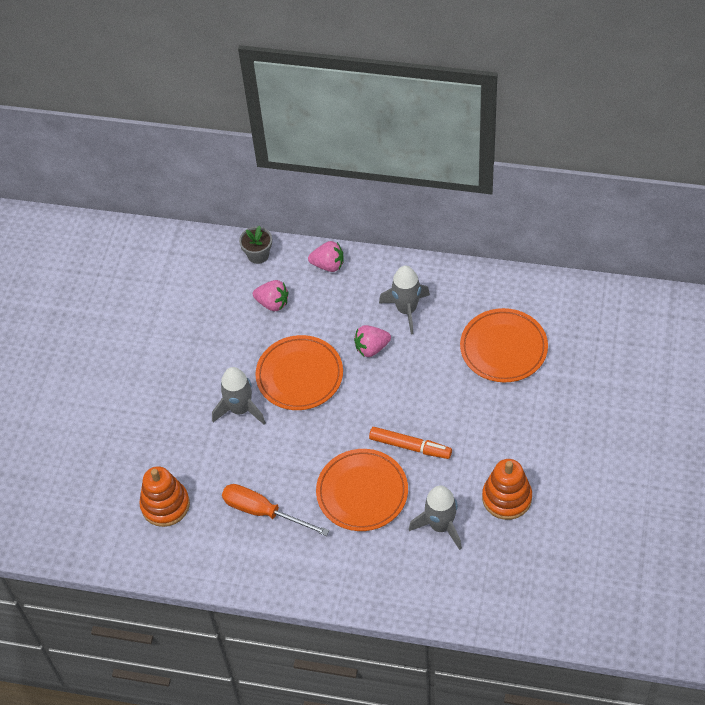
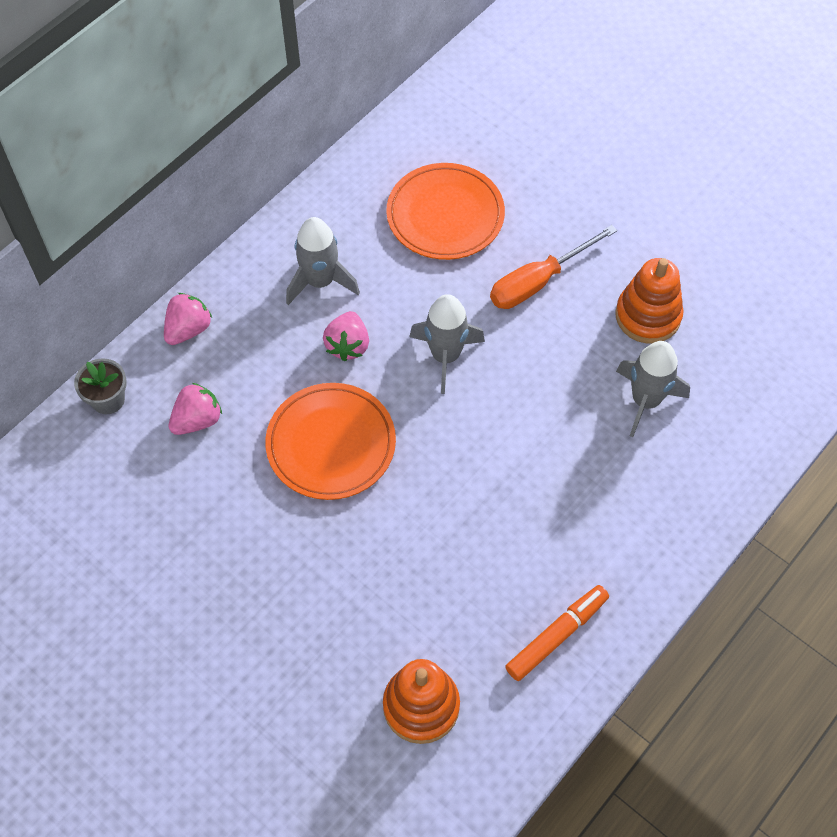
camera: 65 degrees left, 5 degrees up
(240, 409) = (334, 539): grey rocket -> grey rocket (445, 356)
(263, 512) = (507, 587): orange screwdriver -> orange screwdriver (538, 281)
(362, 492) = (548, 460): orange plate -> none
(410, 446) = (517, 376): orange marker -> orange marker (557, 635)

